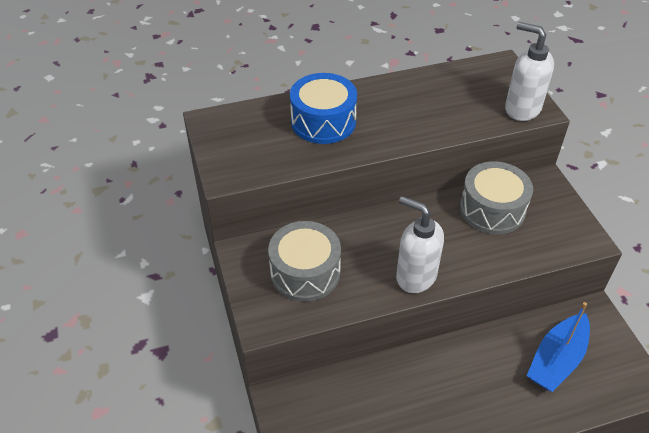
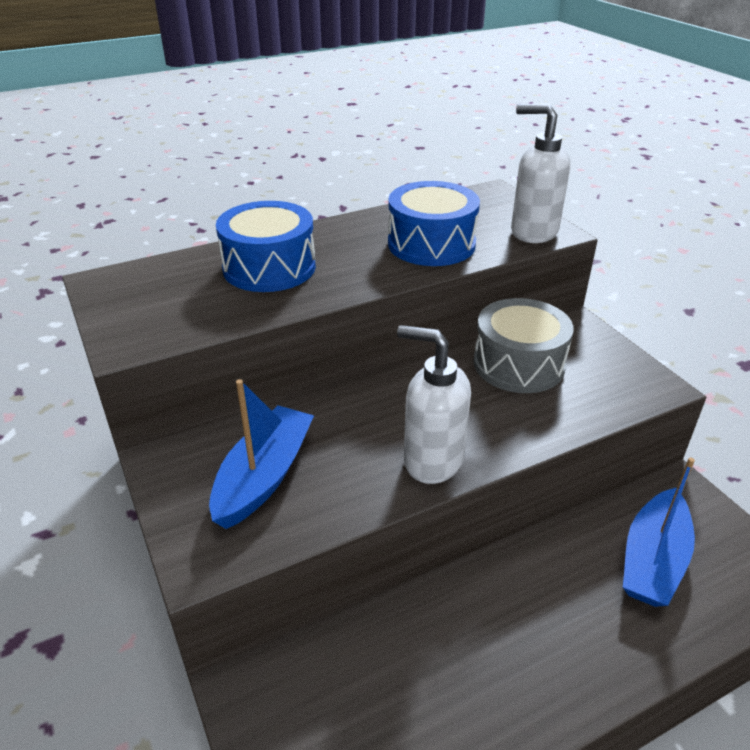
camera: 10 degrees left, 10 degrees down
(305, 272) = (264, 476): grey drum -> blue boat
(442, 112) = (431, 244): none -> blue drum

